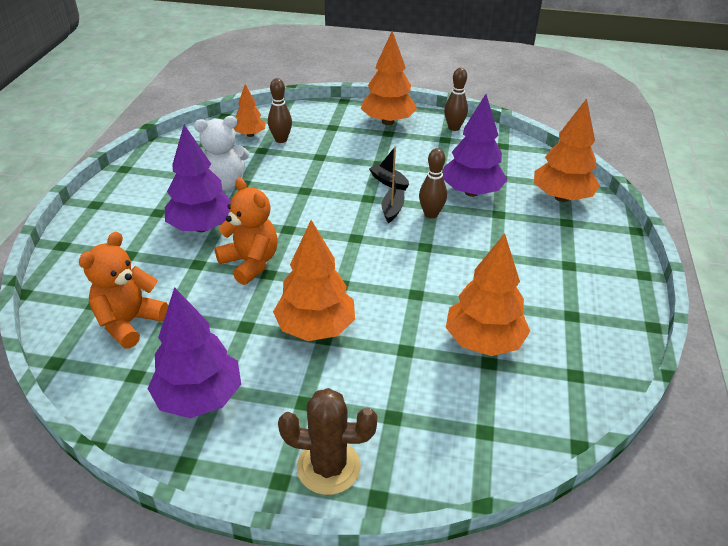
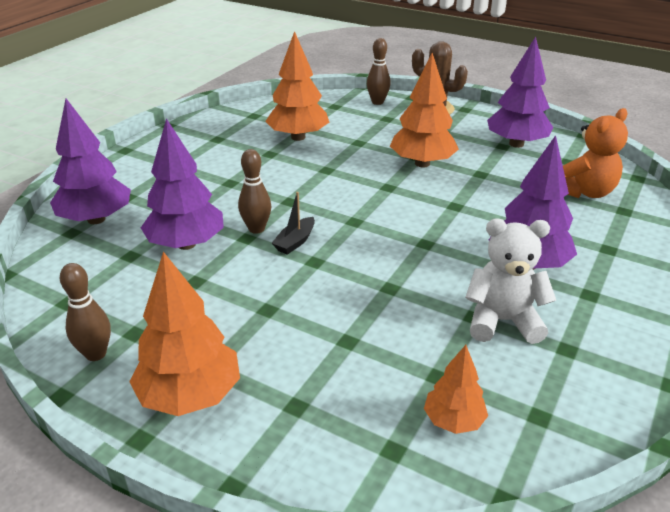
camera: 160 degrees left, 5 degrees down
(250, 263) = (472, 217): orange teddy bear -> none
(281, 140) = (399, 393): brown bowling pin -> brown bowling pin (377, 102)
(388, 182) = (274, 277): black boat -> none
(561, 197) = (96, 219): orange tree -> purple tree

